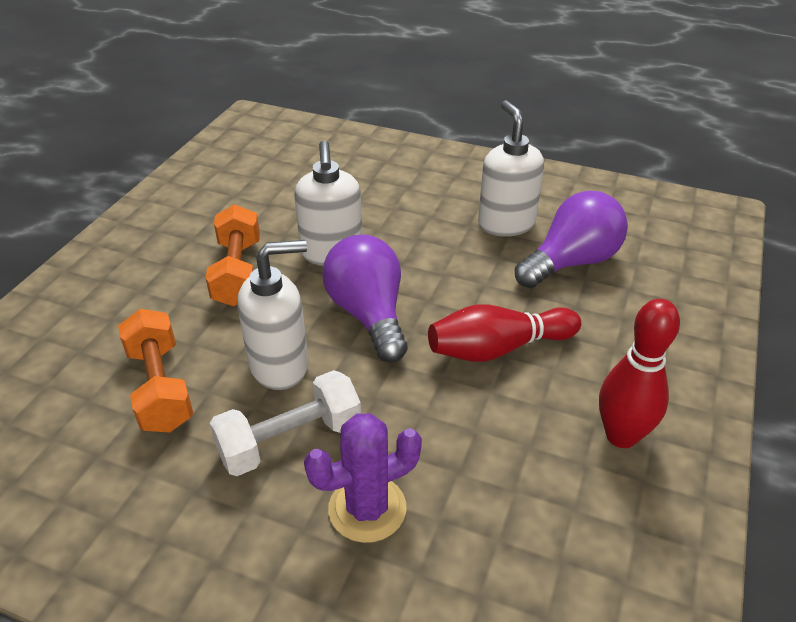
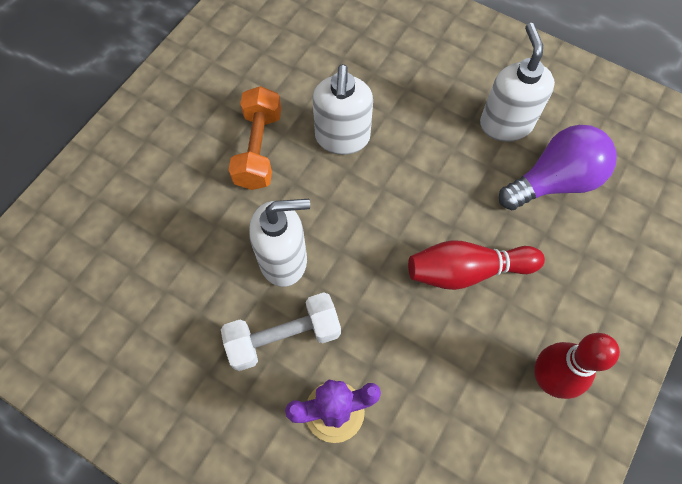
camera: 10 degrees right, 25 degrees up
(160, 387) = (187, 267): orange dumbbell -> none
(369, 314) = (364, 215): purple light bulb -> none

